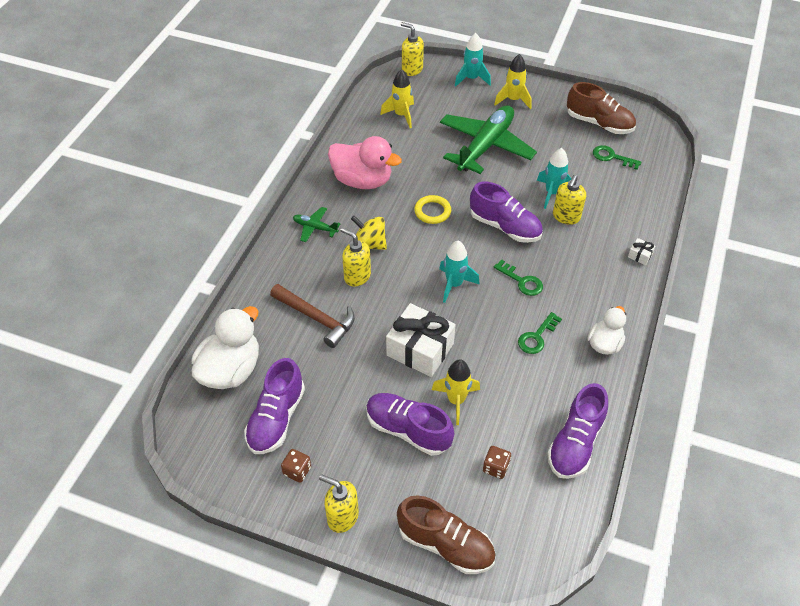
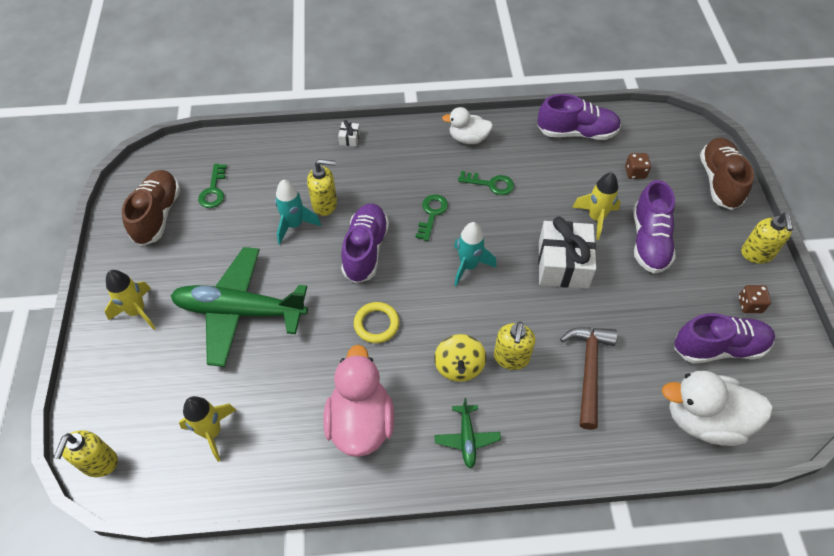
camera: 115 degrees left, 5 degrees up
(471, 79) = (103, 375): turquoise rocket -> none

